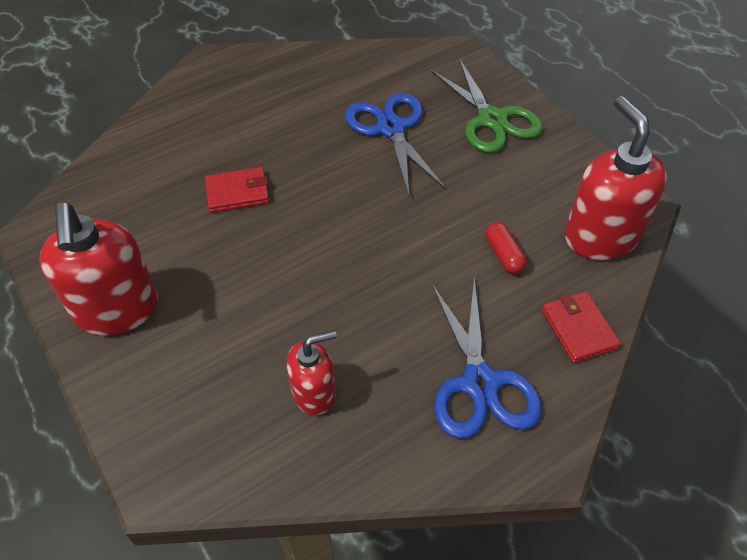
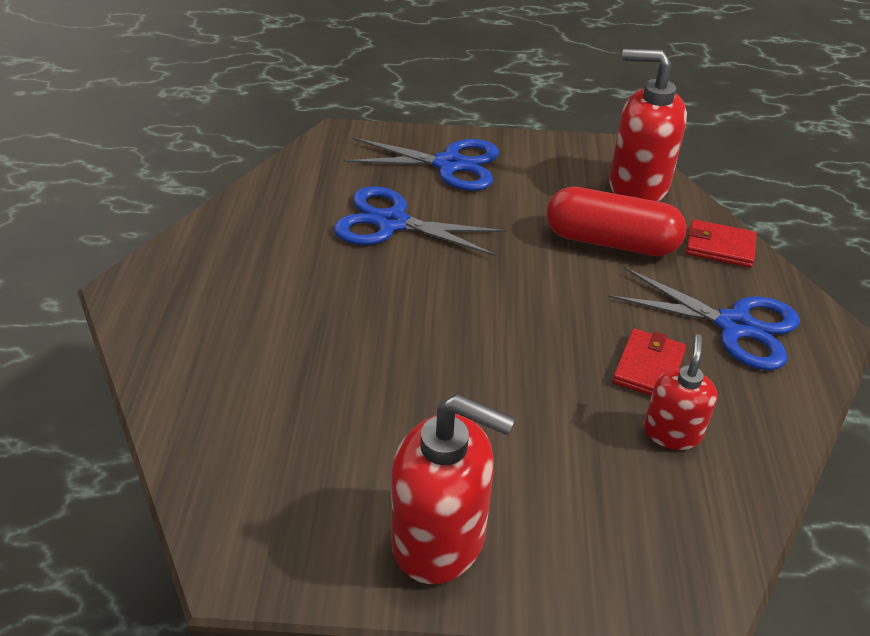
camera: 55 degrees left, 10 degrees down
(237, 192) = (362, 364): red wallet -> red wallet (648, 367)
(492, 119) = (449, 164): green scissors -> blue scissors
(503, 254) = (611, 242): red capsule -> red capsule, size x2.17

